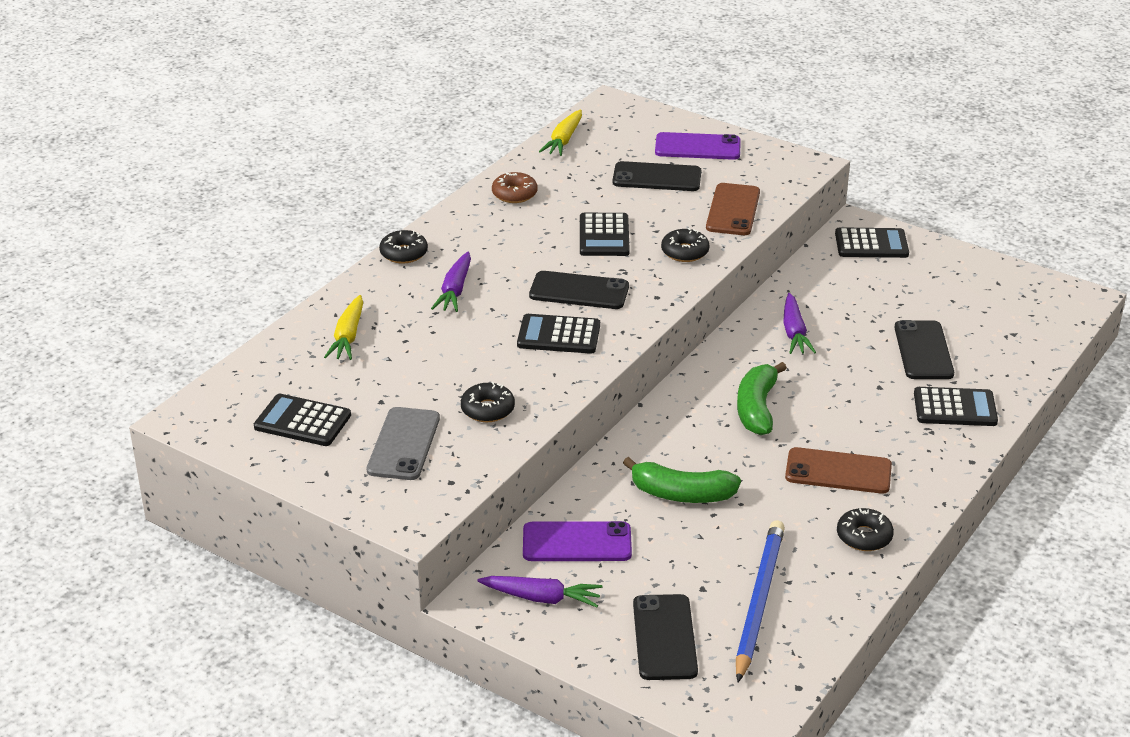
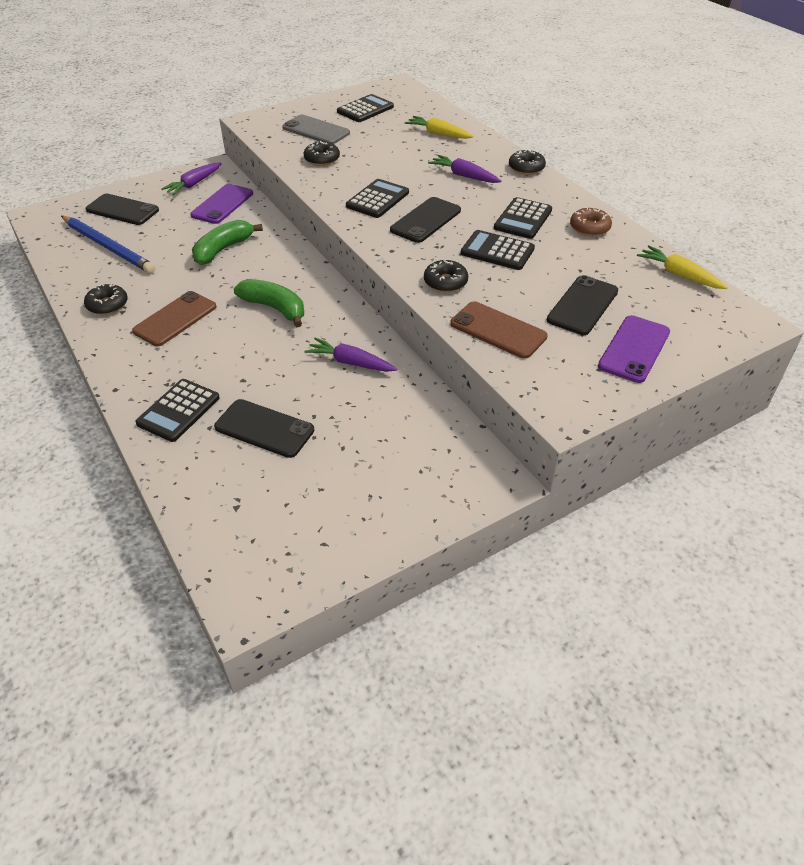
camera: 115 degrees right, 10 degrees up
(871, 244) = (456, 474): black calculator -> black calculator (523, 219)

